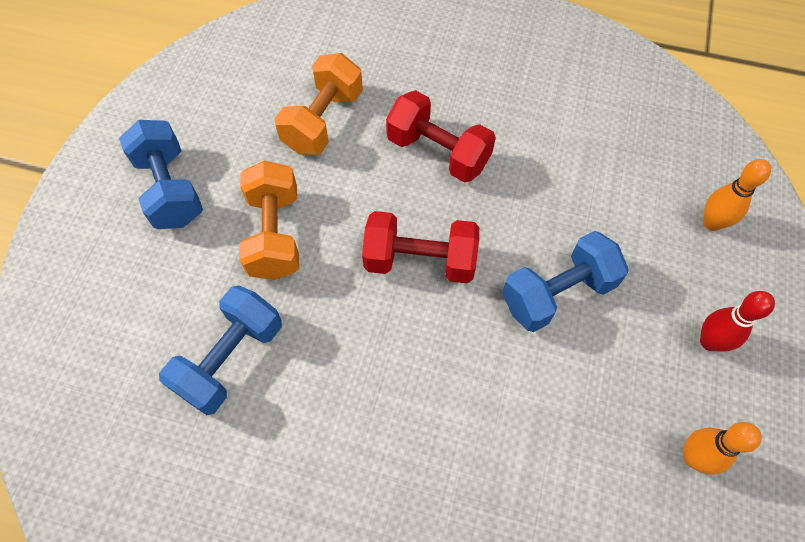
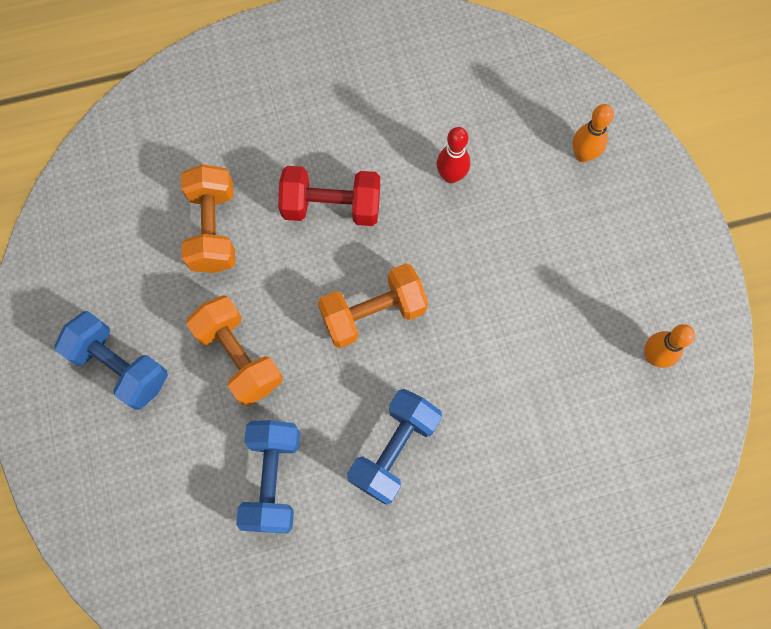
camera: 30 degrees left, 10 degrees up
(420, 260) = (373, 313): red dumbbell -> orange dumbbell
(557, 293) = (495, 281): blue dumbbell -> blue dumbbell (394, 449)
(709, 342) = (625, 259): red bowling pin -> red bowling pin (451, 176)

